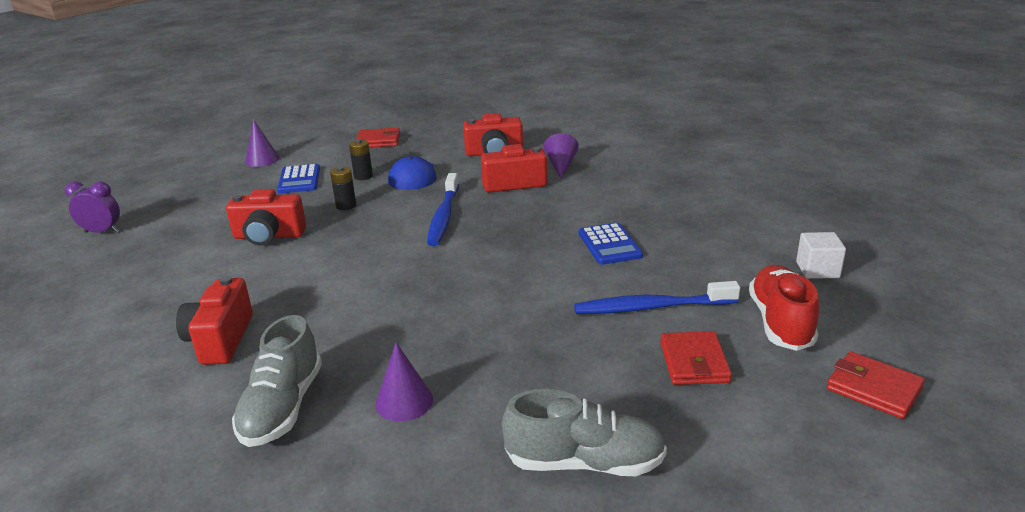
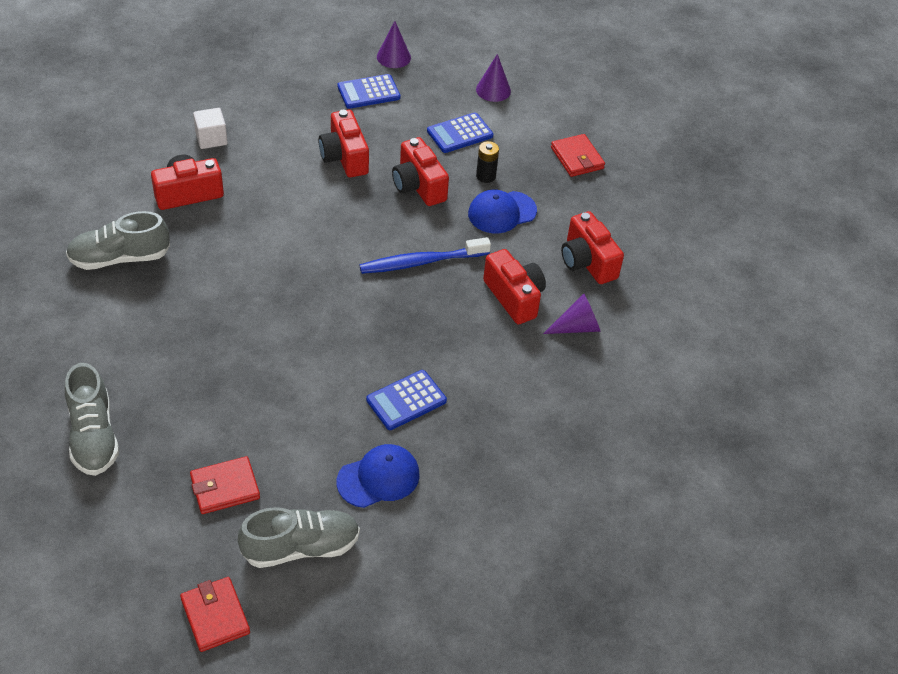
camera: 65 degrees right, 20 degrees up
(102, 232) = (319, 55): purple clock -> none
(192, 213) = (368, 92): none -> blue calculator
(346, 206) = (418, 186): black battery -> red camera
(404, 401) = (139, 320): purple cone -> purple cone (393, 57)
(651, 307) = (301, 449): blue toothbrush -> none
(699, 270) = (378, 478): none -> blue cap
(780, 322) = (301, 547): red shoe -> grey shoe
(817, 270) = (408, 578): white cube -> white cube (211, 138)
(873, 389) = (215, 616): red wallet -> red wallet turned 45 degrees counterclockwise

